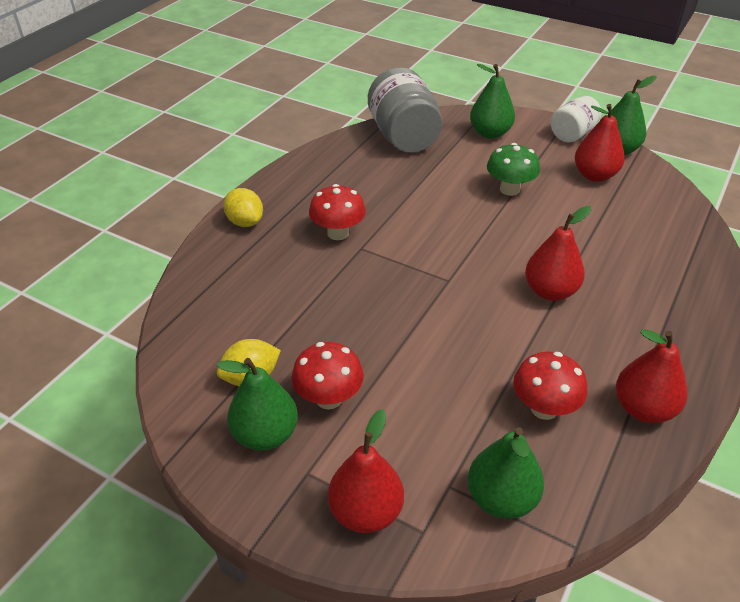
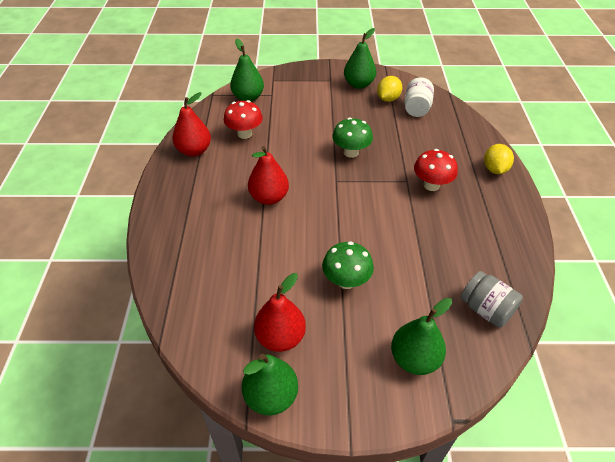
camera: 150 degrees right, 5 degrees up
(245, 222) = (494, 169): yellow lemon -> yellow lemon turned 75 degrees clockwise
(329, 398) = (346, 104): red mushroom -> none
(366, 512) = (298, 78): red pear -> none
(397, 309) = (351, 152): none -> green mushroom
(403, 137) = (486, 309): grey jar -> grey jar, size x0.59
(572, 134) = (330, 404): white jar -> white jar (416, 108)

